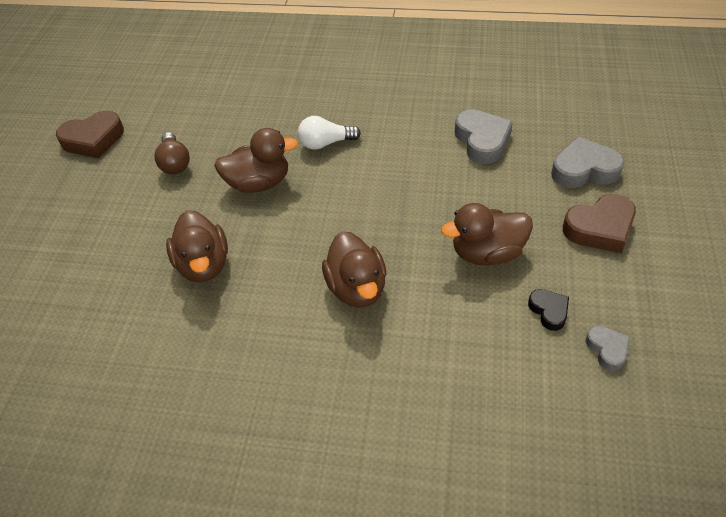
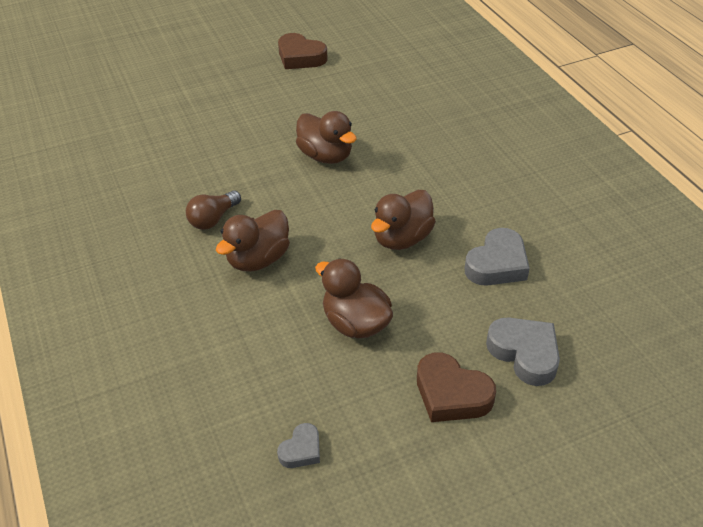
camera: 55 degrees right, 5 degrees down
(175, 163) = (311, 105): brown light bulb -> brown light bulb (213, 219)
(203, 265) = (223, 169): brown duck -> brown duck (402, 238)
(326, 143) = (403, 170): white light bulb -> none
(549, 311) = (318, 391): black heart -> none

